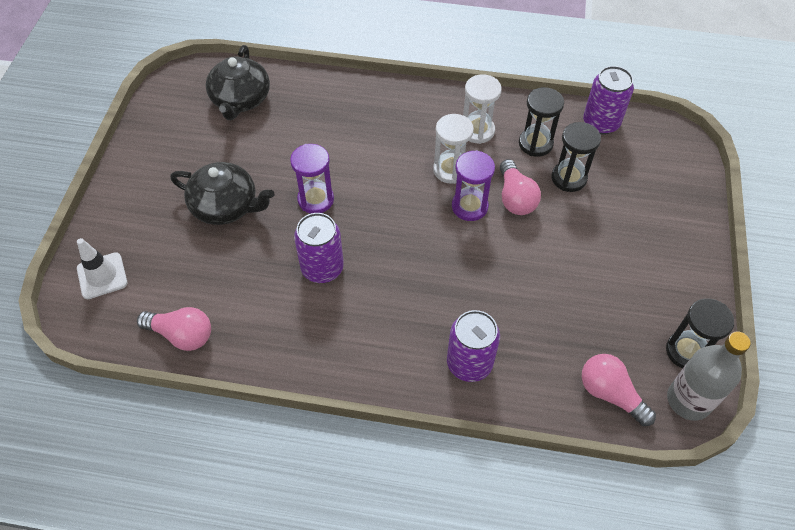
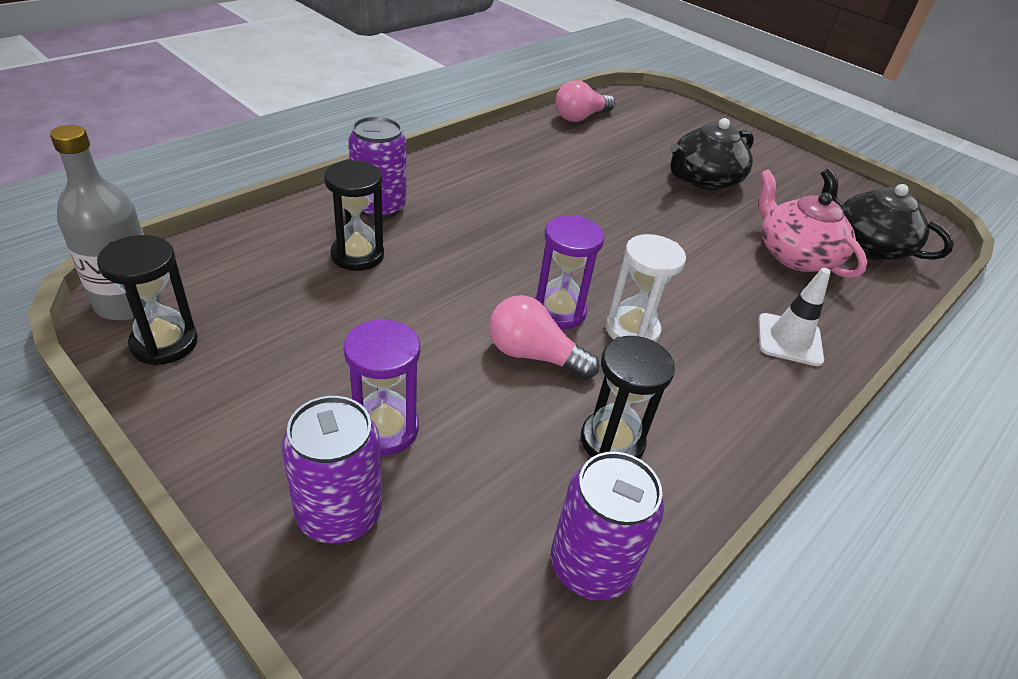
camera: 120 degrees right, 15 degrees down
(102, 276) = (673, 112): white traffic cone -> white traffic cone (789, 340)
(291, 128) = (795, 255): none -> pink teapot
(315, 199) = (669, 223): purple hourglass -> purple hourglass (384, 429)
(322, 268) = (577, 190): purple can -> purple can (339, 513)
(477, 131) = (686, 396): white hourglass -> none
(569, 178) = (514, 430): black hourglass -> black hourglass (357, 255)
(610, 394) = (224, 260): pink light bulb -> none

